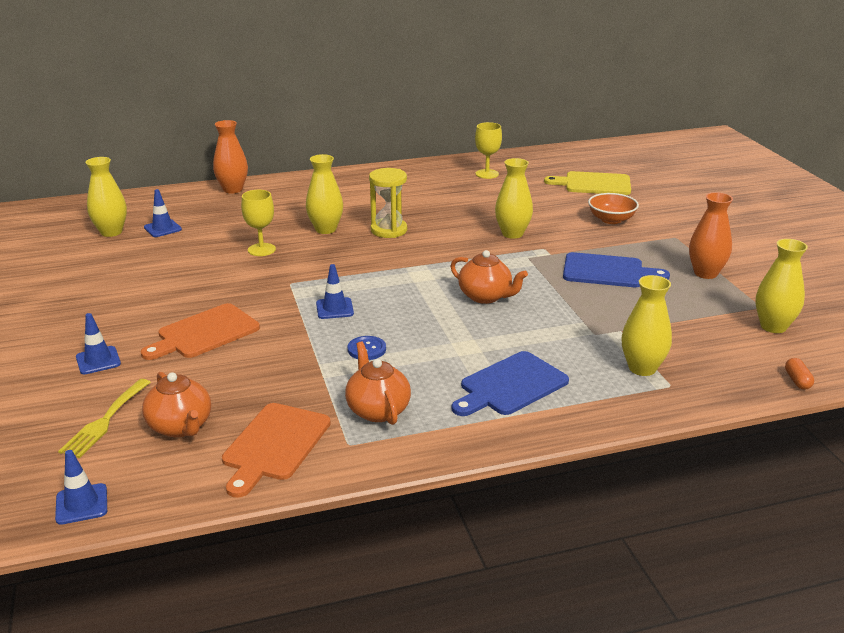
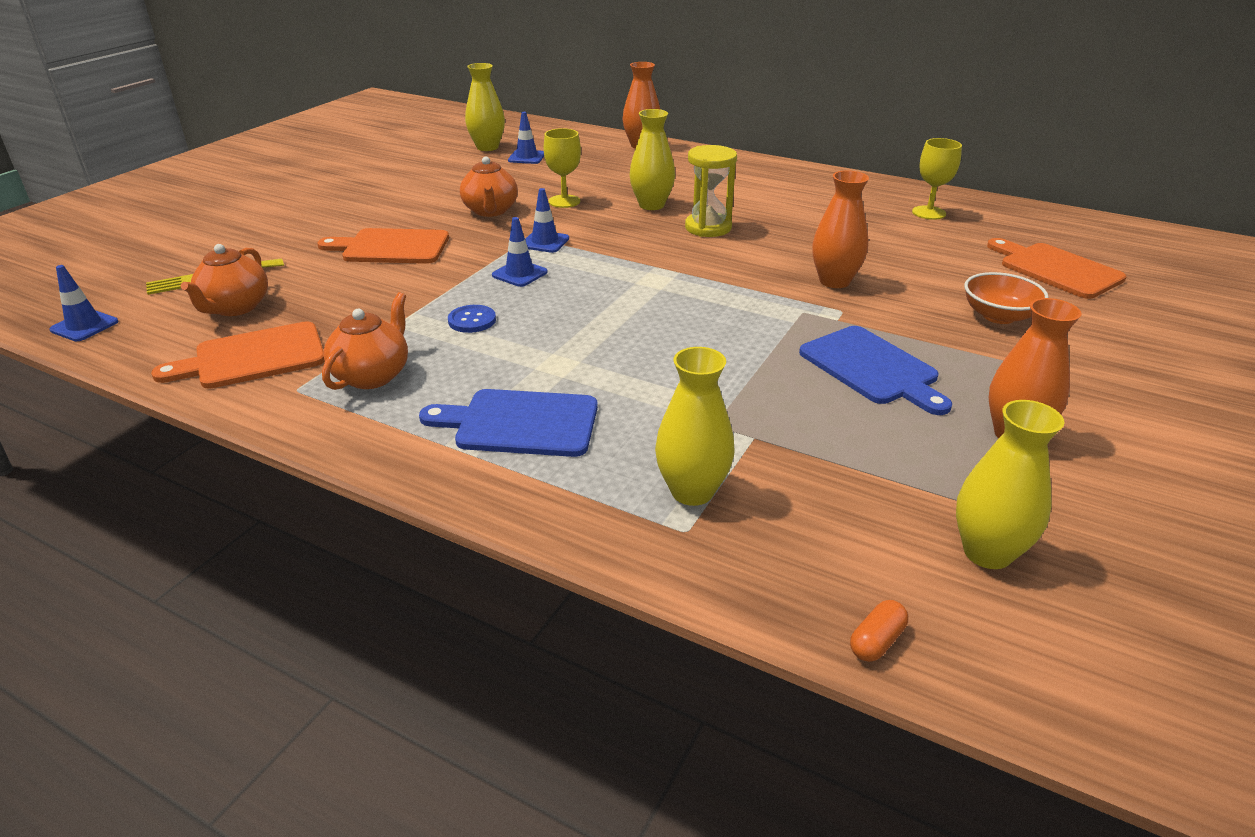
camera: 45 degrees right, 5 degrees up
(98, 360) = (292, 234): blue traffic cone -> blue traffic cone (544, 242)
(486, 296) = (675, 328): orange teapot -> orange teapot (490, 211)
(512, 234) = (834, 281): yellow vase -> orange vase
(594, 184) = (1056, 269): yellow cutting board -> orange cutting board

